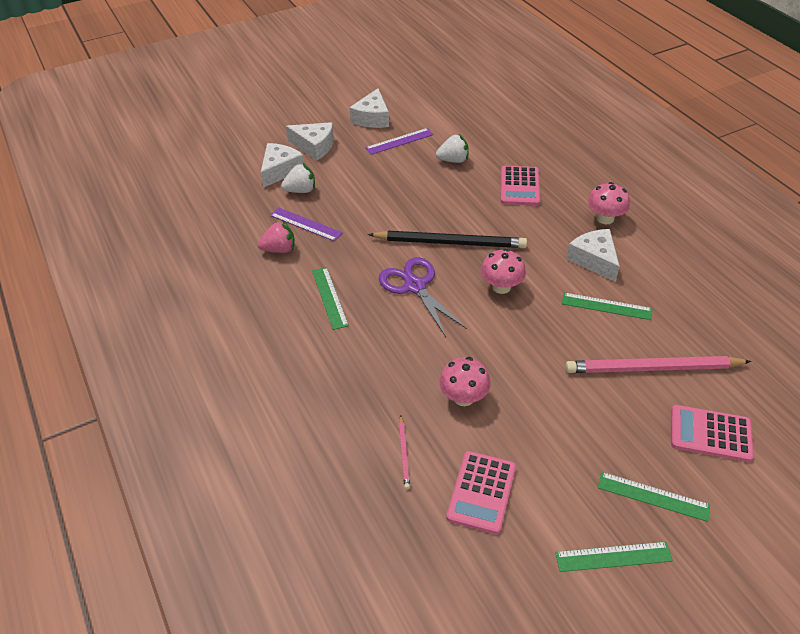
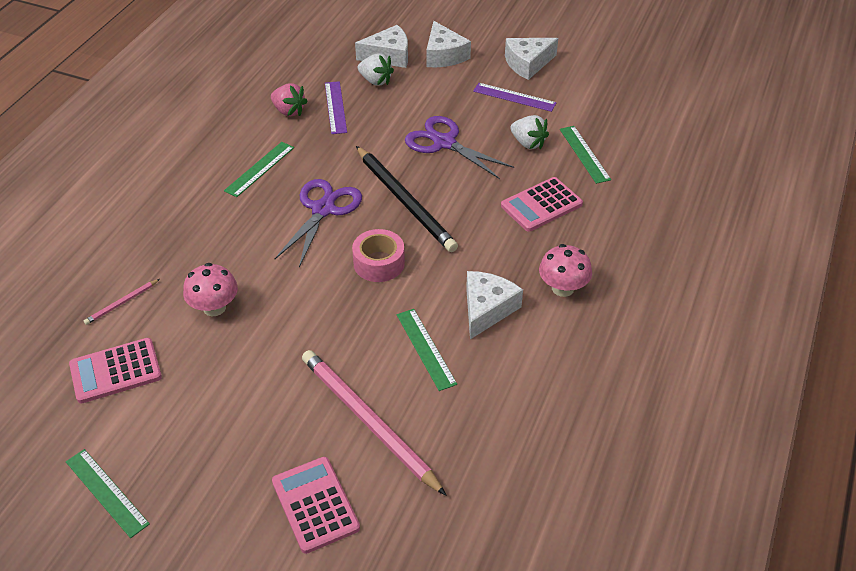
camera: 50 degrees right, 0 degrees up
(409, 194) = (444, 143): none -> purple scissors
(501, 287) = (379, 263): pink mushroom -> pink tape
(653, 496) = (198, 492): green ruler -> green ruler (584, 154)

